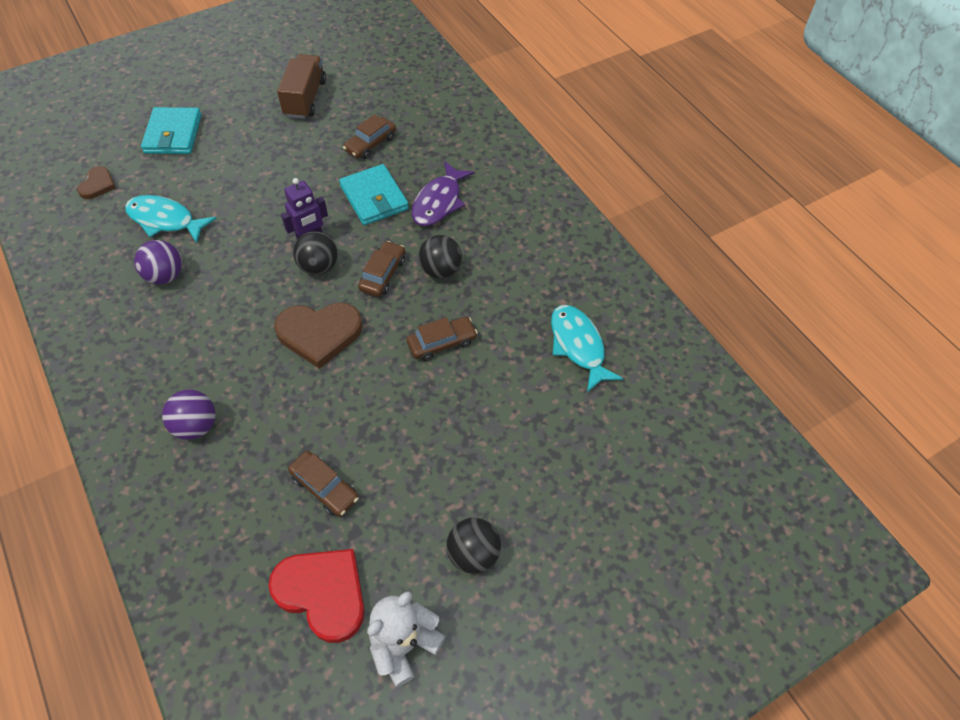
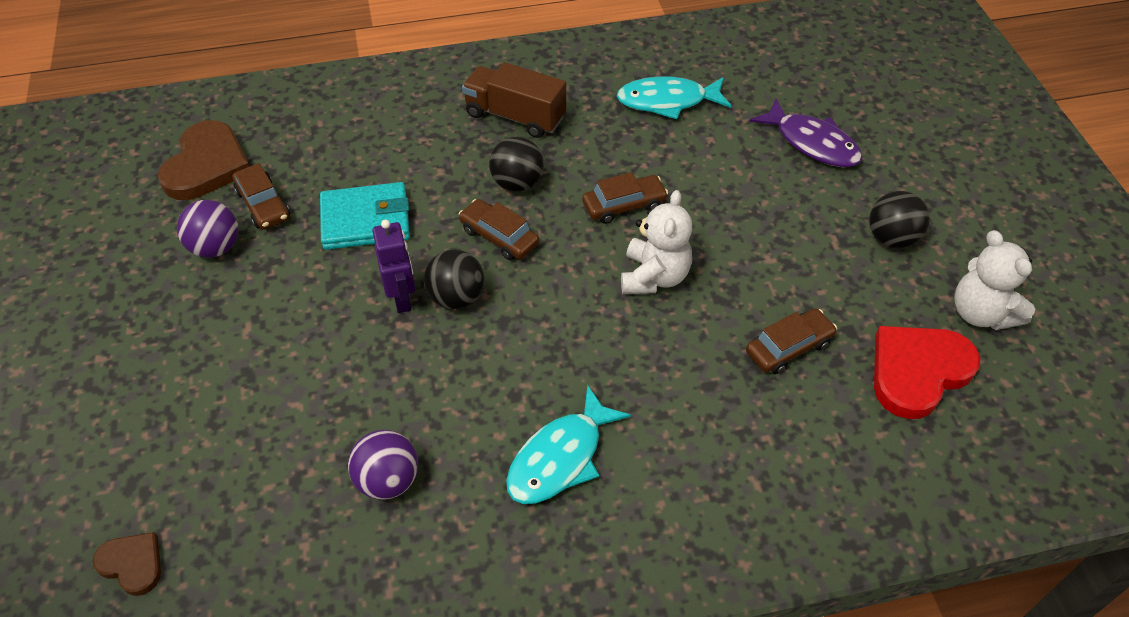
camera: 70 degrees left, 5 degrees down
(165, 220) = (272, 470): turquoise fish -> turquoise fish (560, 458)
(173, 134) = (81, 439): turquoise wallet -> none
(196, 426) = (667, 469): purple ball -> purple ball (216, 247)
(305, 98) = (120, 258): brown truck -> brown truck (515, 116)
(319, 334) = (567, 315): brown heart -> brown heart (207, 165)
(372, 379) = (654, 277): none -> white teddy bear
(439, 202) = (407, 161): purple fish -> purple fish (812, 143)
(442, 343) = (624, 205): brown car -> brown car turned 75 degrees clockwise

